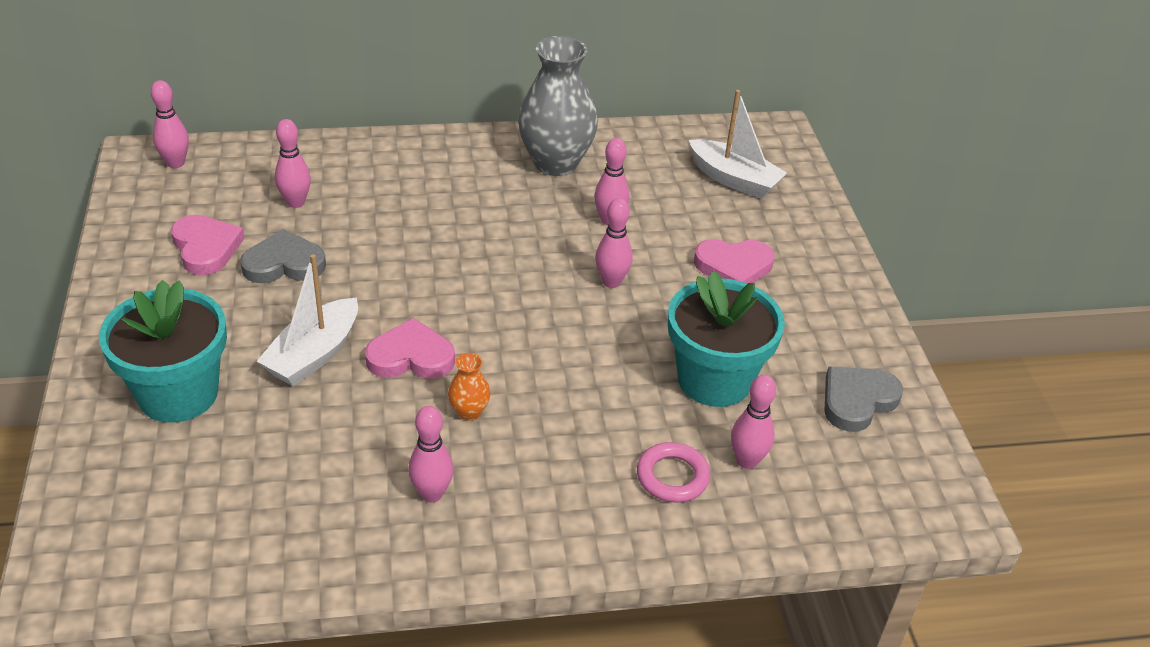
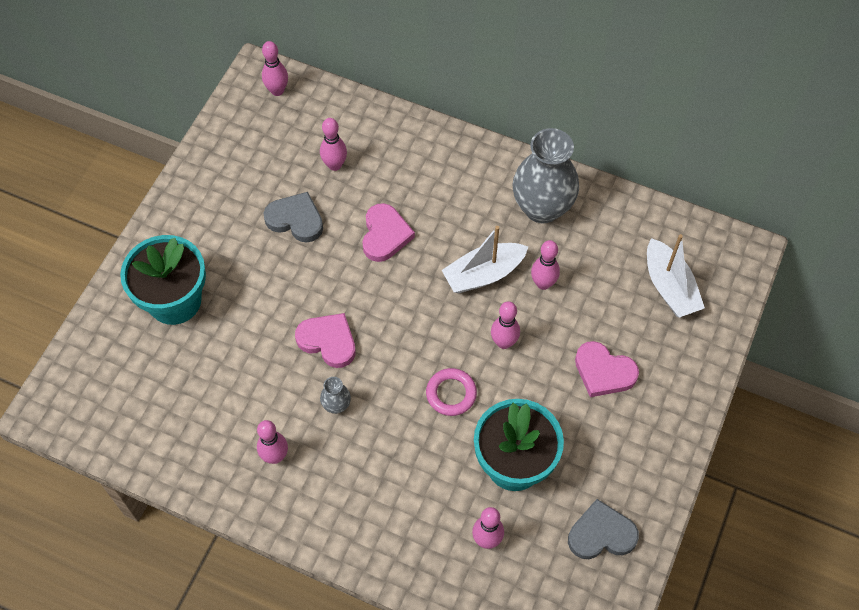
camera: 35 degrees right, 20 degrees up
(206, 248) = (255, 182): pink heart -> pink heart (385, 235)
(314, 354) = (270, 309): white boat -> white boat (483, 274)
(469, 412) = (336, 405): orange vase -> grey vase
(672, 476) = (429, 525): pink ring -> pink ring (451, 394)

